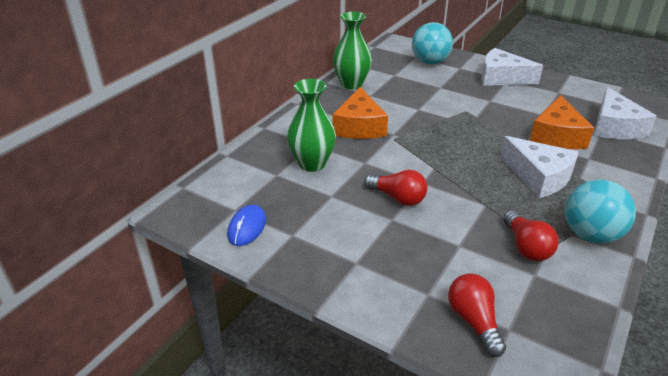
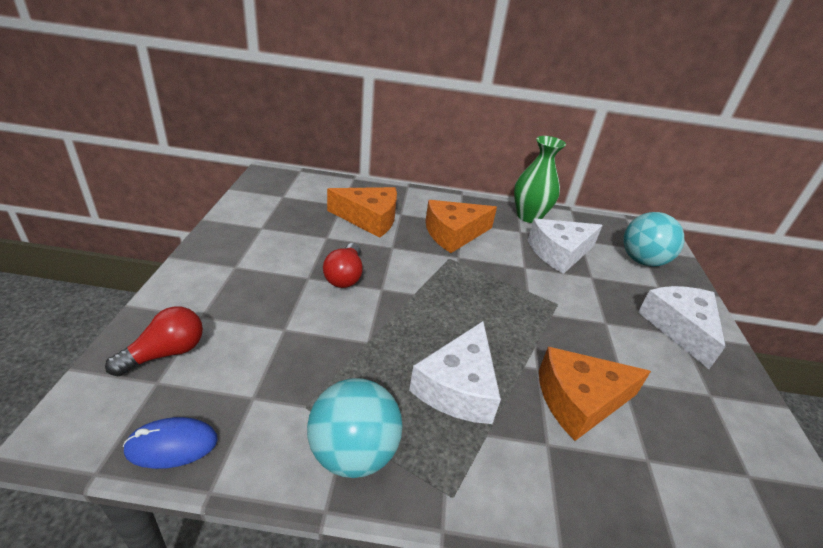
camera: 60 degrees right, 0 degrees up
(247, 227) = (262, 205): blue mouse -> blue mouse (172, 445)
(312, 164) = (369, 219): green vase -> orange cheese
(526, 247) = (302, 385): red light bulb -> none
(614, 127) = (677, 479): white cheese -> white cheese (559, 253)

